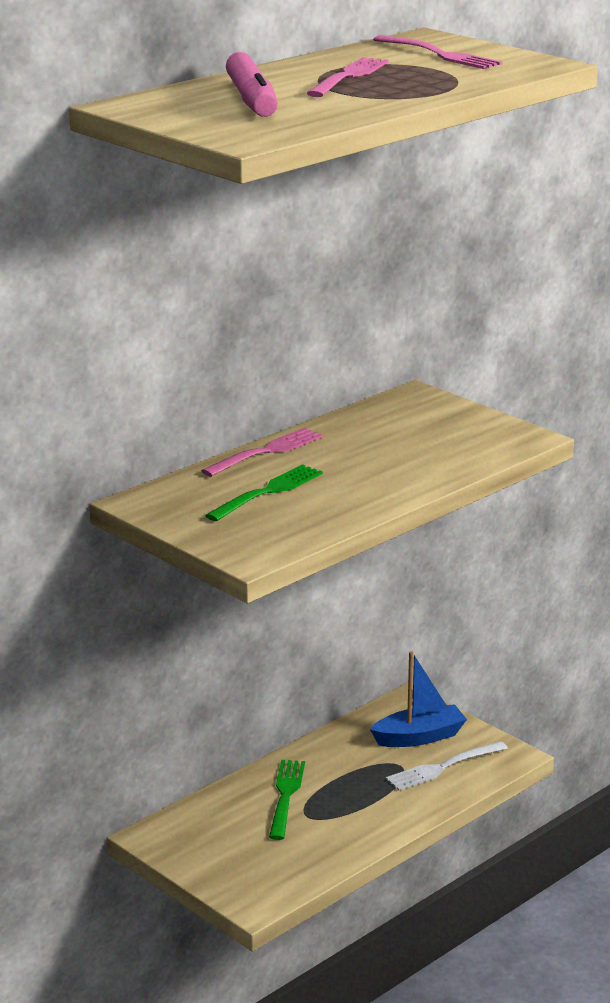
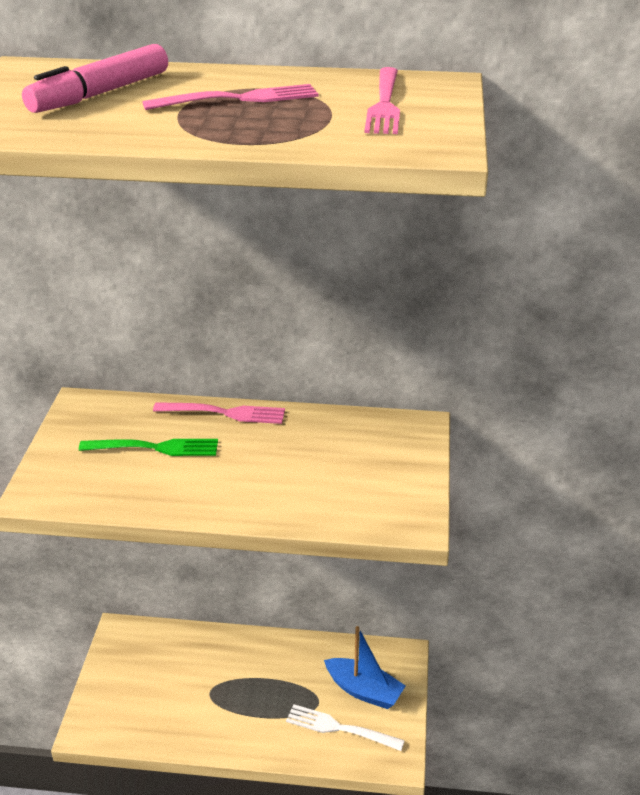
camera: 50 degrees right, 10 degrees up
(286, 796) = (222, 666): green fork -> none

